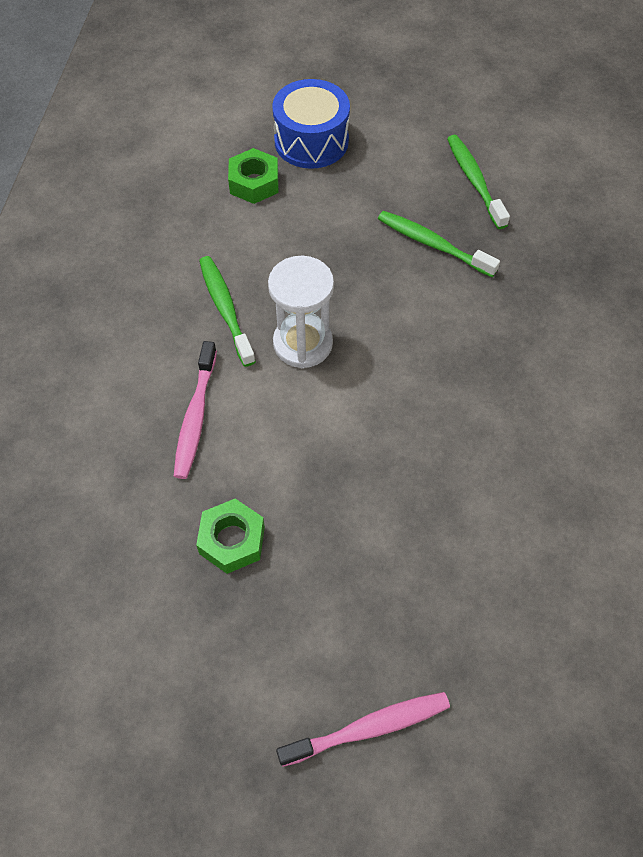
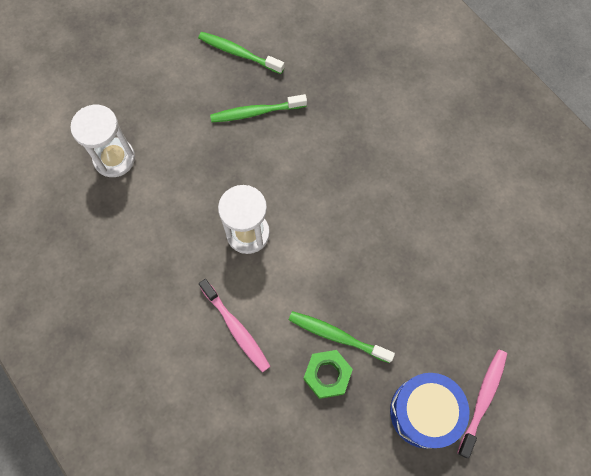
camera: 45 degrees left, 10 degrees up
(225, 309) = (184, 251): green toothbrush -> green toothbrush (337, 336)
(254, 183) = (114, 158): green nut -> white hourglass
(311, 141) = (119, 102): blue drum -> blue drum (424, 412)

